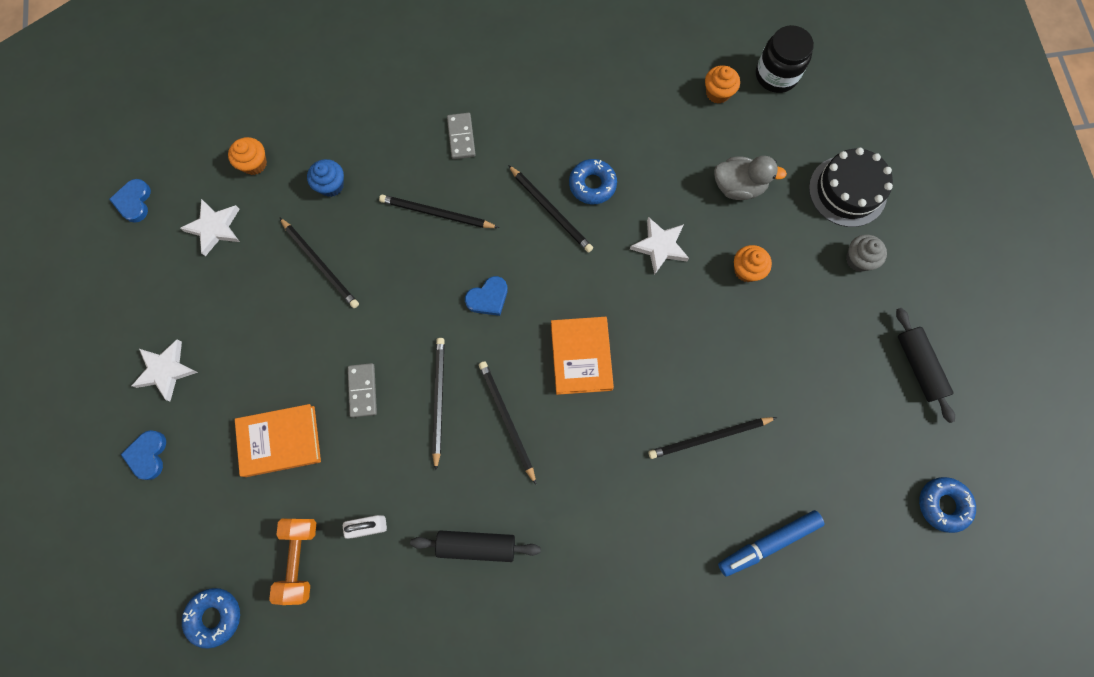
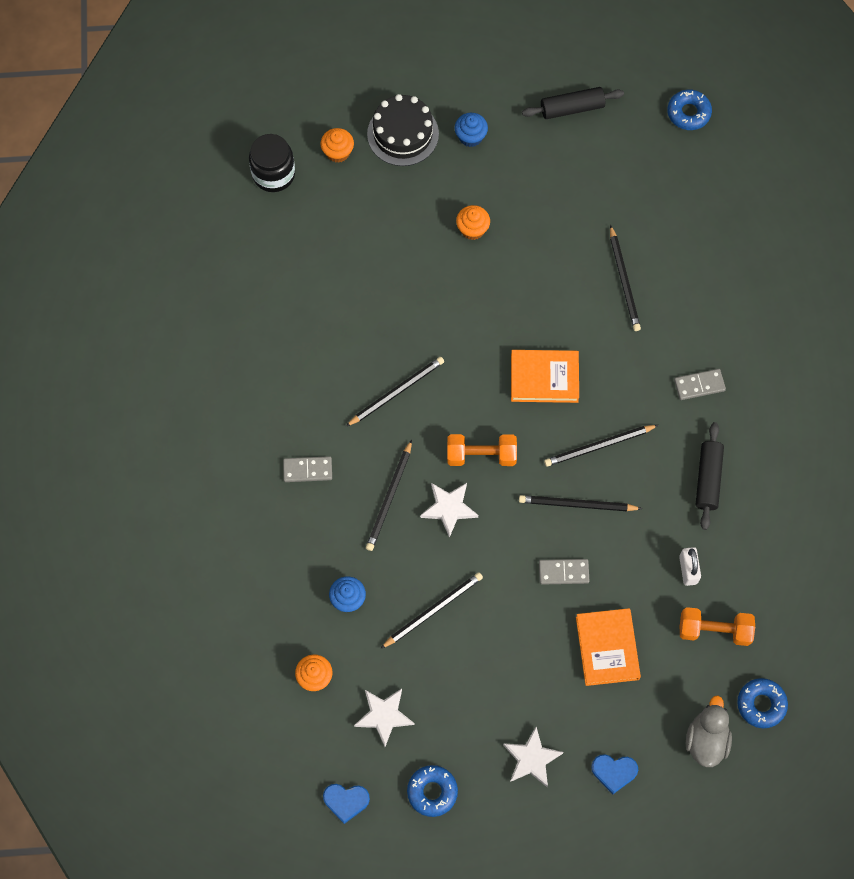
camera: 85 degrees left, 5 degrees down
(488, 298) = (481, 455): blue heart -> orange dumbbell
(590, 531) = (699, 385): none -> grey domino
(592, 185) = (373, 352): blue donut -> blue donut (432, 792)
(660, 246) = (442, 299): white star -> white star (449, 508)
(717, 93) = (287, 228): orange cupcake -> orange cupcake (338, 152)
(738, 187) = (389, 224): grey duck -> grey duck (706, 740)
(768, 543) = (714, 247): blue marker -> none
(858, 259) = (470, 137): grey cupcake -> blue cupcake

